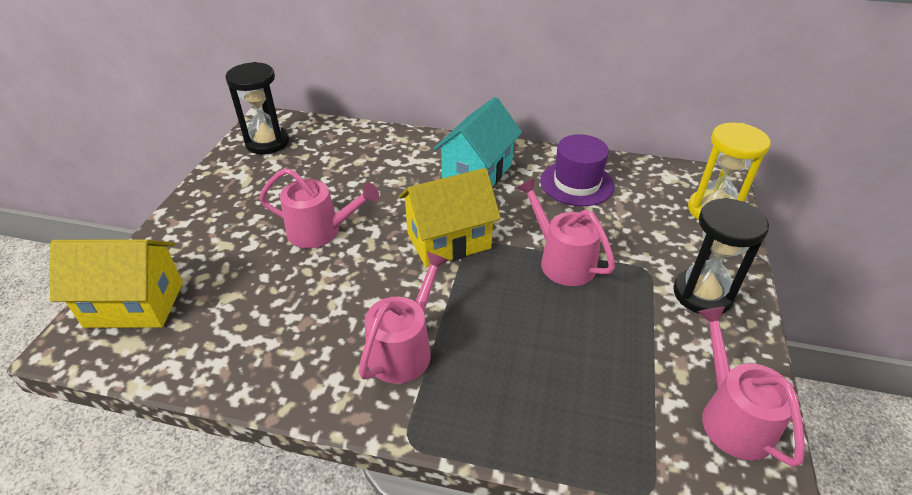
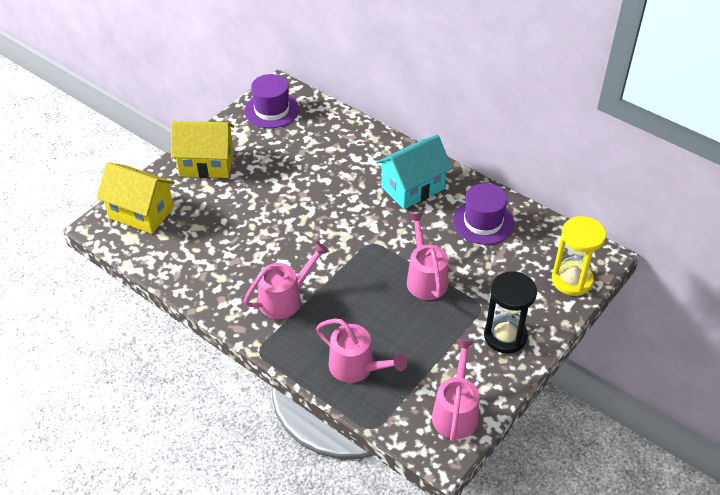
camera: 25 degrees right, 5 degrees up
(267, 142) = (271, 110): black hourglass -> purple hat
(320, 231) = (274, 199): pink watering can -> pink watering can (356, 367)
(448, 240) = (356, 236): yellow house -> yellow house (206, 164)

